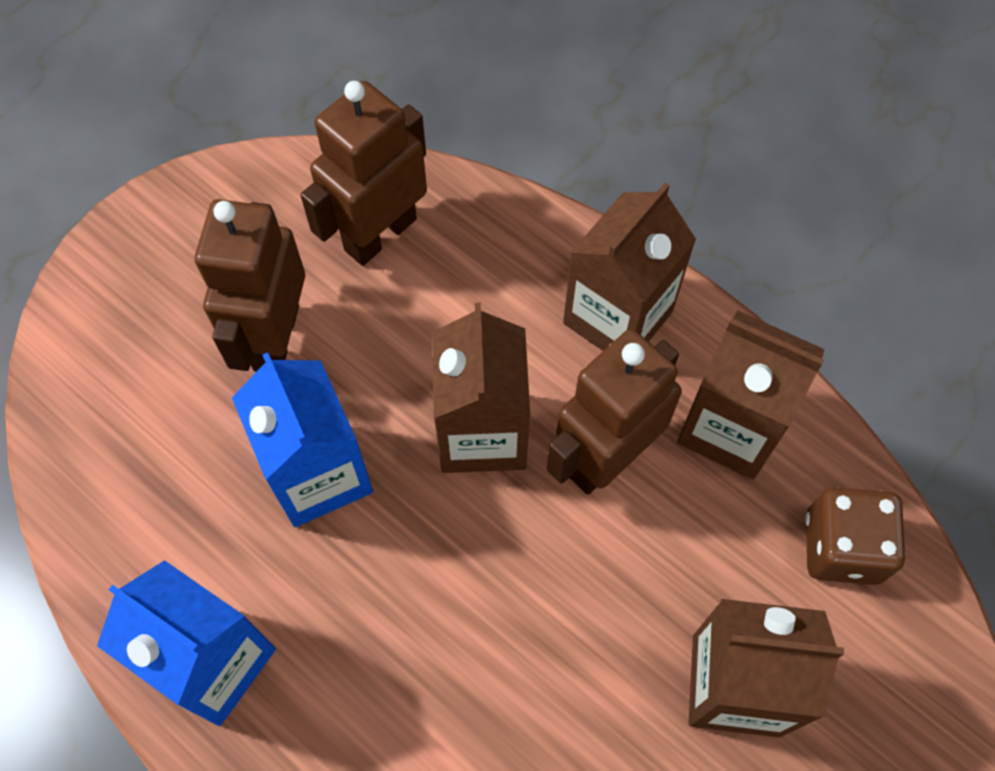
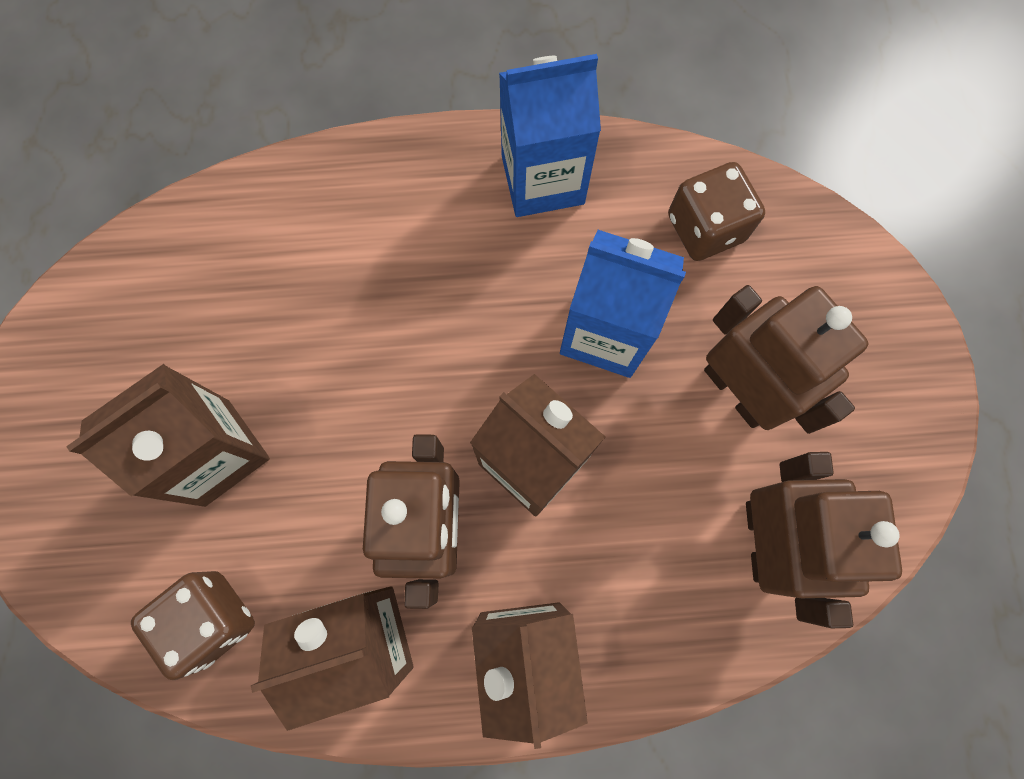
camera: 135 degrees right, 10 degrees up
(141, 479) = (705, 228): none -> brown dice

